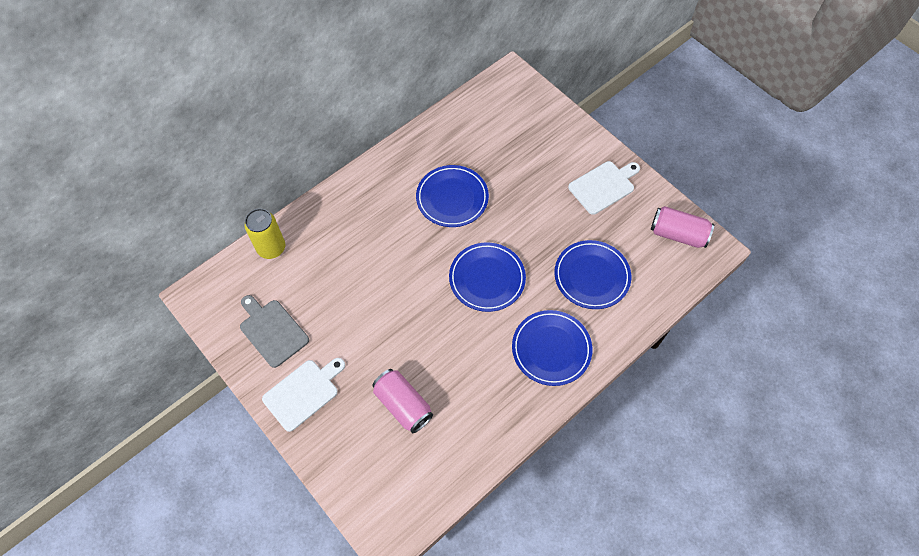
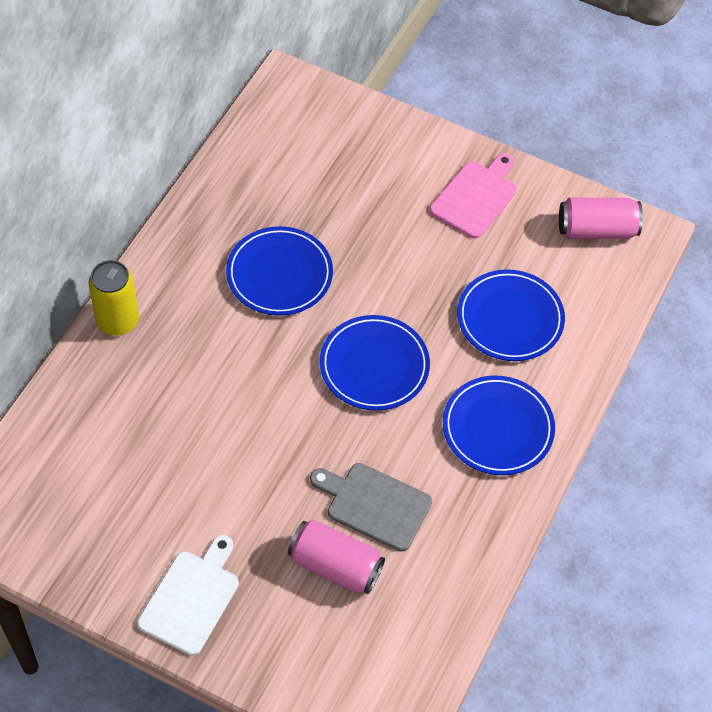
camera: 25 degrees left, 5 degrees down
(271, 248) = (53, 422): yellow can -> yellow can (118, 321)
(272, 331) = (108, 532): grey cutting board -> grey cutting board (374, 505)
(603, 186) = (475, 197): white cutting board -> pink cutting board

